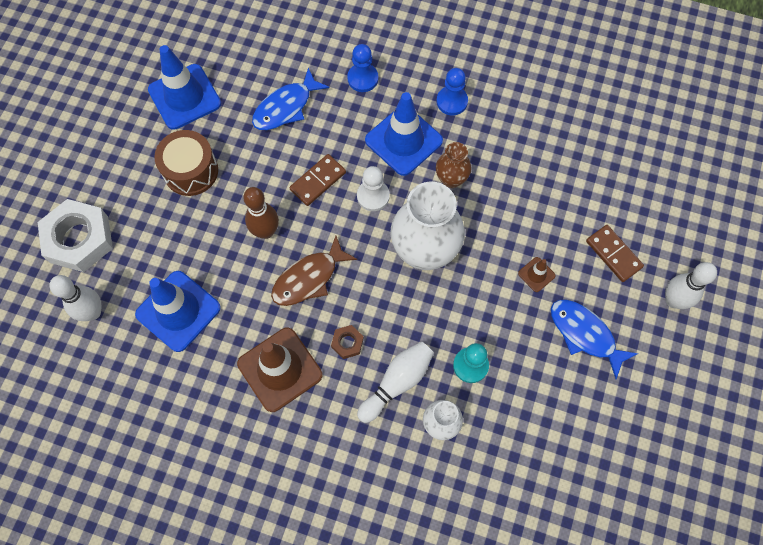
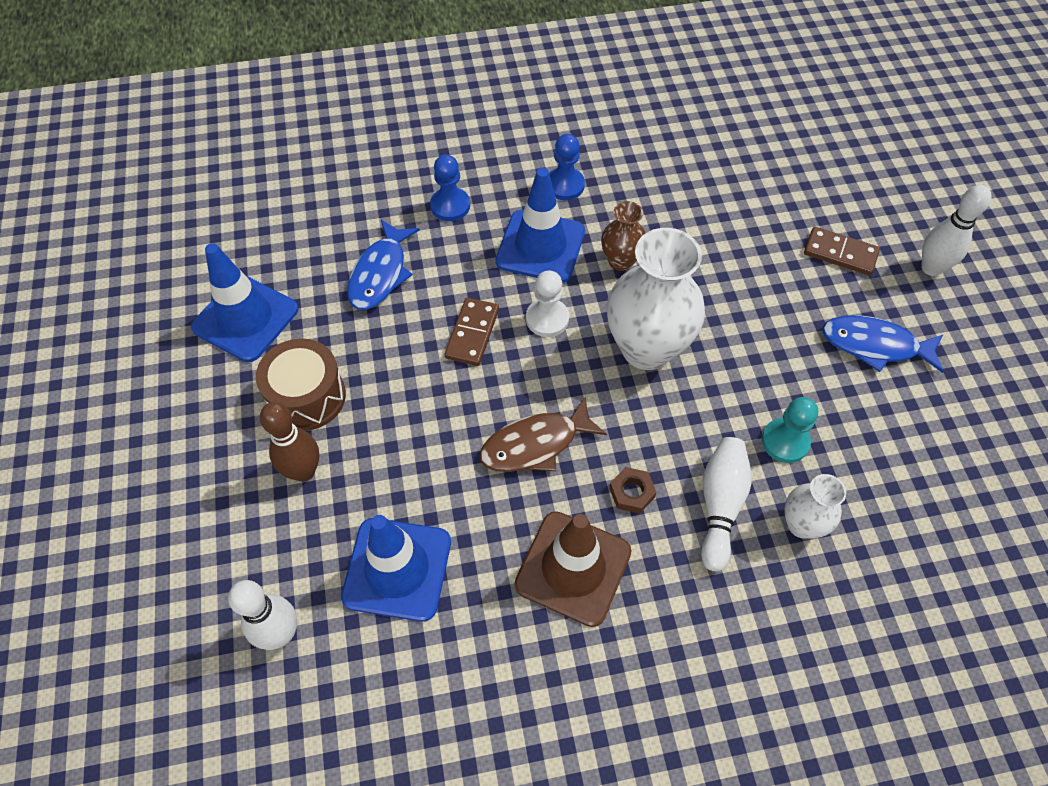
camera: 30 degrees left, 10 degrees down
(79, 239) = (205, 551): white nut -> none
(266, 231) = (447, 418): brown bowling pin -> brown bowling pin (304, 471)
(309, 278) = (535, 444): brown fish -> brown fish turned 45 degrees clockwise
(536, 274) = (780, 311): brown traffic cone -> none

